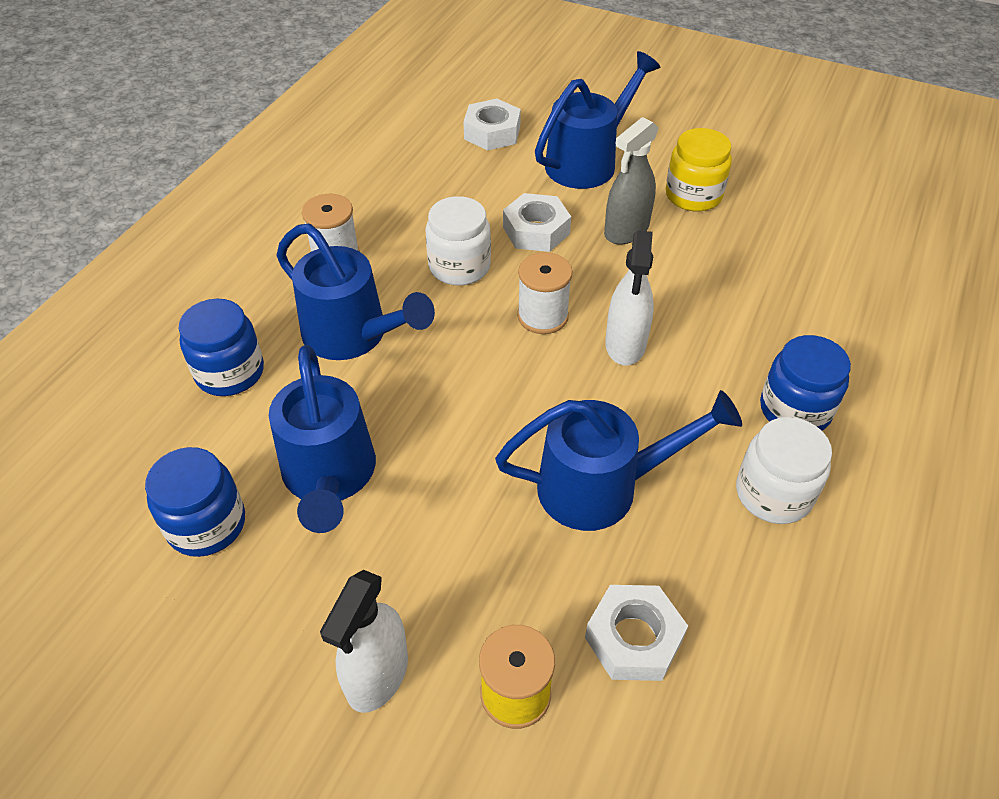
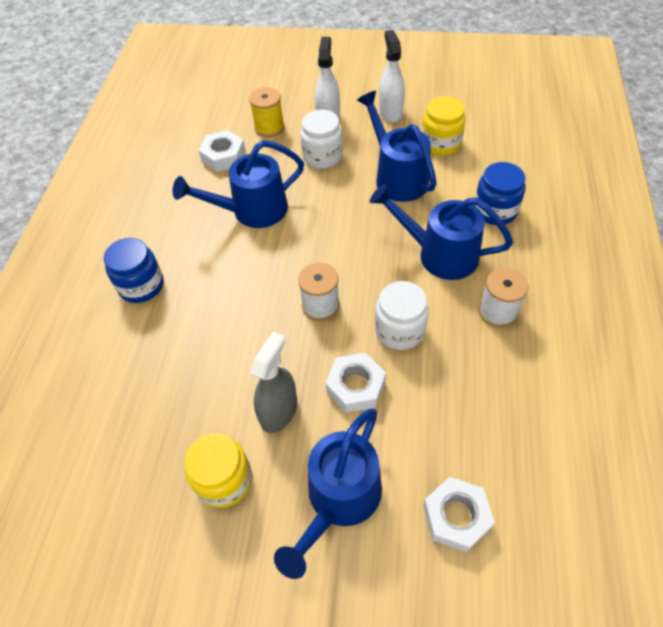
camera: 165 degrees right, 5 degrees up
(206, 524) = (441, 143): blue jar -> yellow jar
(625, 344) = (257, 300): white spray bottle -> white spray bottle (390, 112)
(773, 493) = (157, 233): white jar -> white jar (322, 156)

